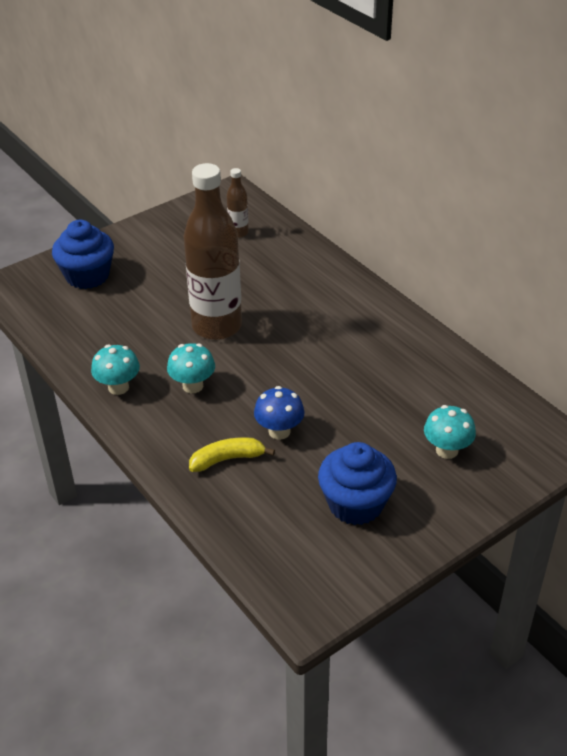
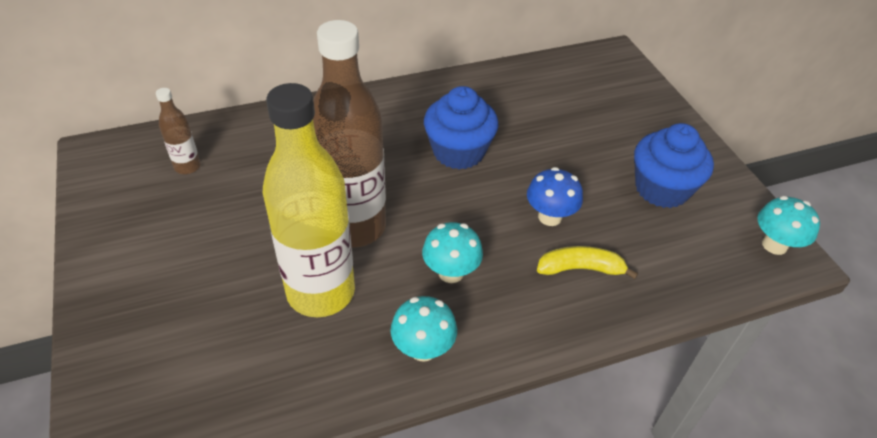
camera: 75 degrees left, 5 degrees up
(87, 276) = (162, 342): blue cupcake -> blue cupcake (458, 152)
(149, 327) = (321, 292): none -> yellow bottle
(227, 459) = (580, 268): yellow banana -> yellow banana turned 90 degrees clockwise
(447, 450) = (606, 115): turquoise mushroom -> turquoise mushroom (774, 245)

